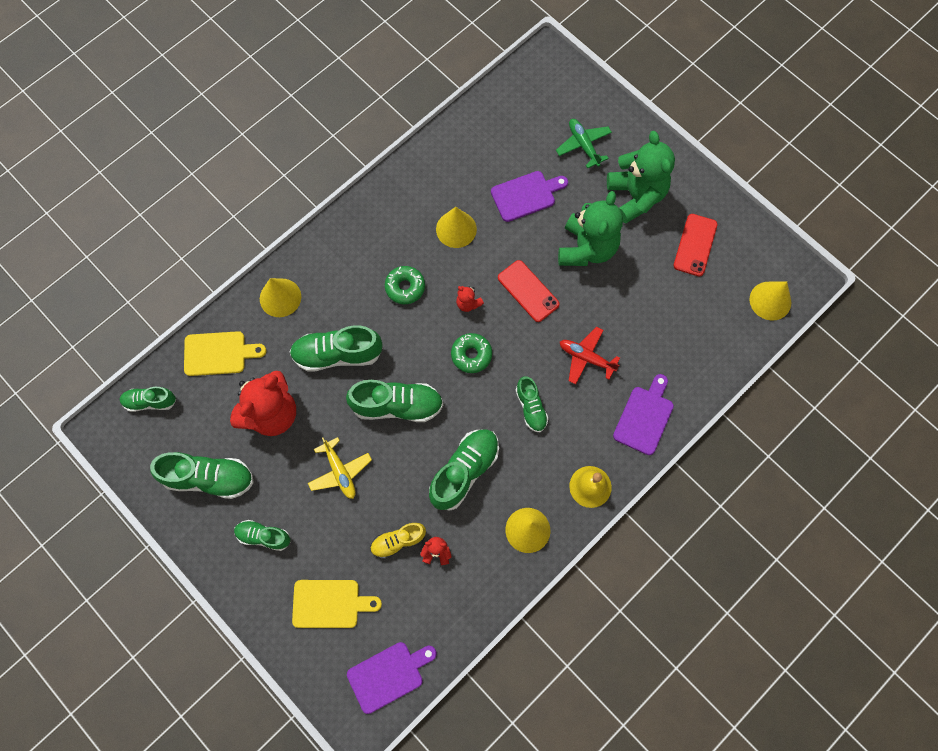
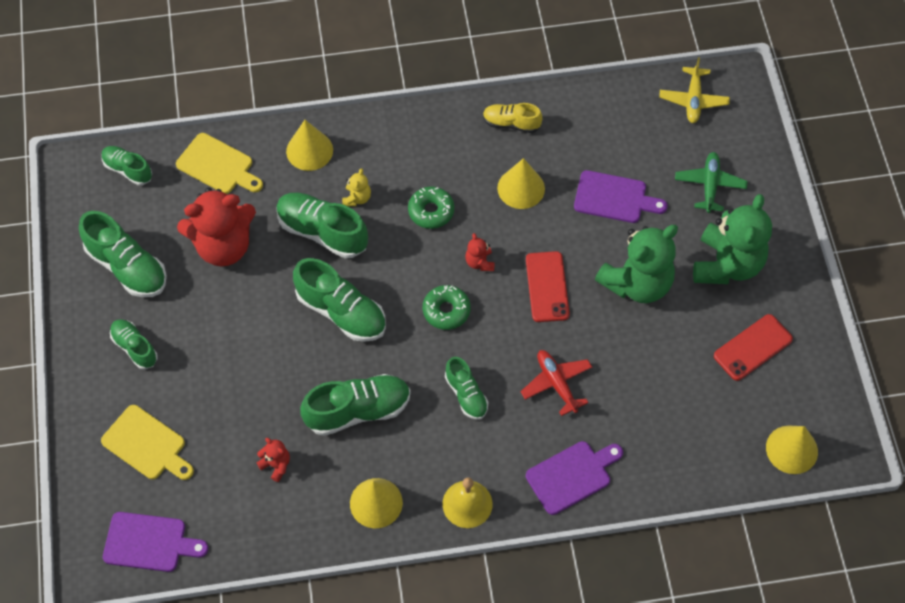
camera: 35 degrees right, 10 degrees down
(340, 471) = (244, 336): yellow plane -> yellow plane (693, 100)
(343, 312) = (357, 198): none -> yellow teddy bear
(398, 541) = (249, 432): yellow shoe -> yellow shoe (511, 123)
(531, 407) = (466, 394): green shoe -> green shoe turned 45 degrees counterclockwise

